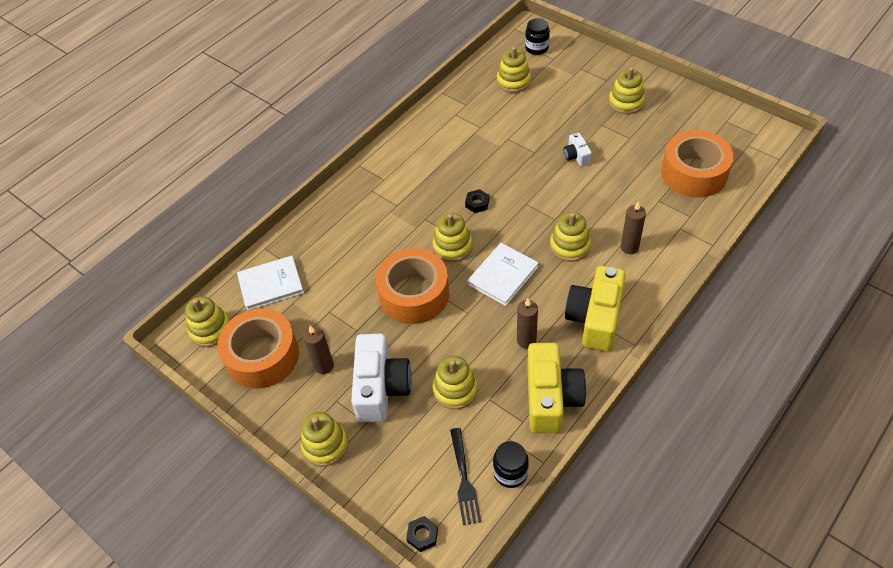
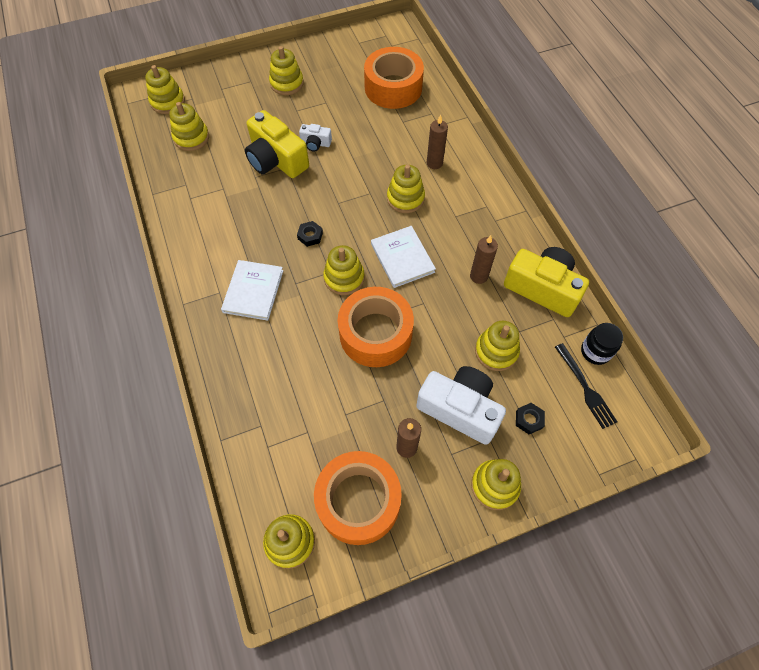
camera: 65 degrees left, 10 degrees up
(271, 284) = (273, 454): white book -> white book (253, 291)
(422, 535) = (622, 445): black nut -> black nut (529, 419)
(464, 479) = (585, 388): black fork -> black fork turned 45 degrees clockwise
(537, 48) = (168, 102): black jar -> yellow stacking toy
(595, 318) = (486, 220): yellow camera -> yellow camera (276, 160)

